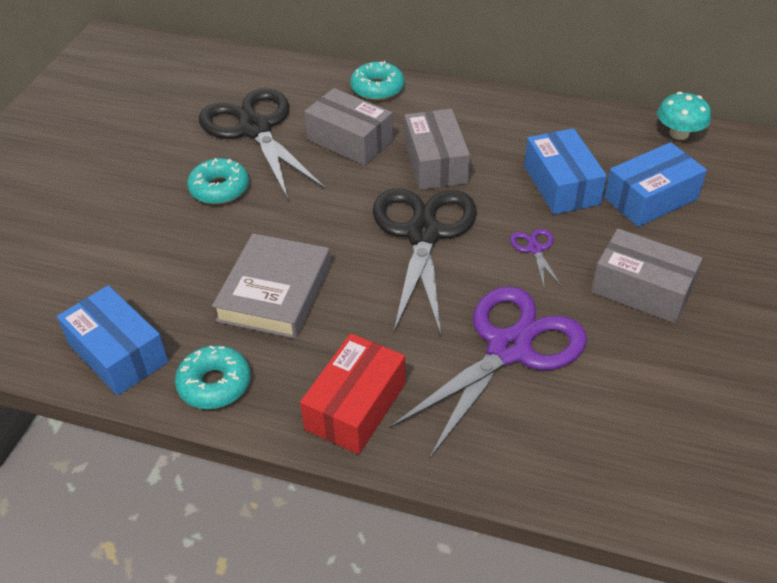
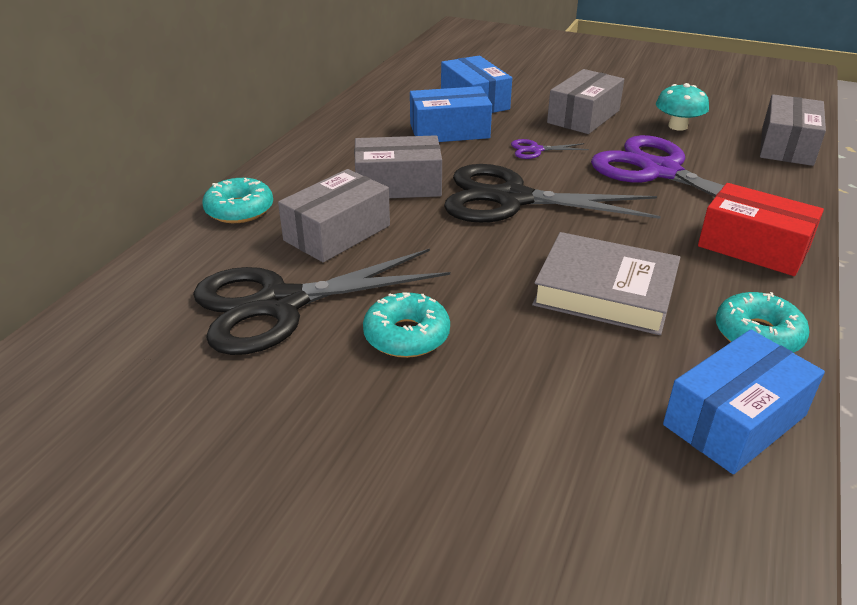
camera: 85 degrees left, 10 degrees down
(623, 490) = (786, 146): none -> grey box
(679, 133) = (392, 81): turquoise mushroom -> turquoise mushroom (677, 126)

